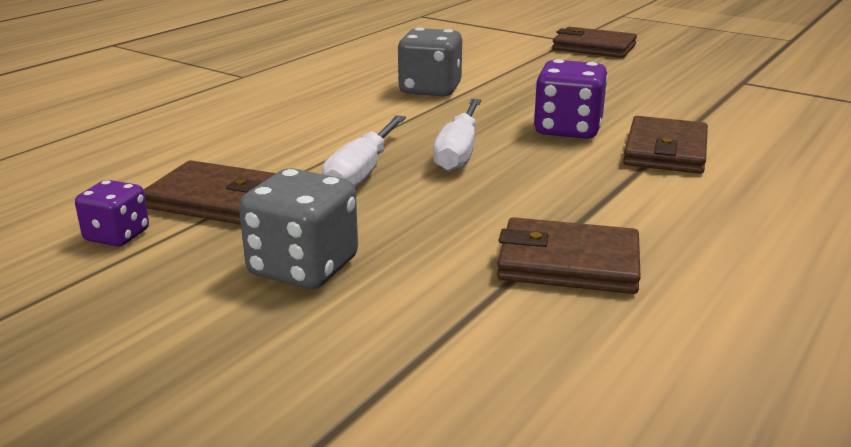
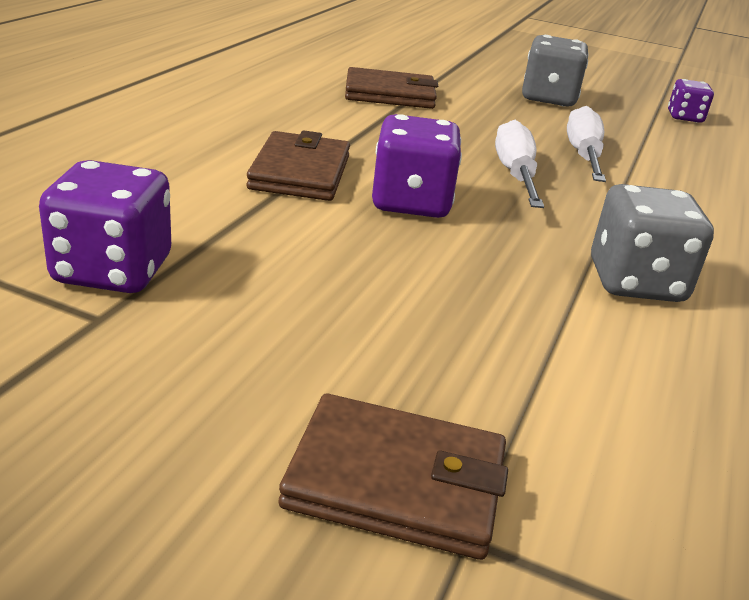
camera: 165 degrees right, 5 degrees up
(217, 199) = (663, 137): brown wallet -> none
(755, 96) = (112, 270): none -> purple dice

